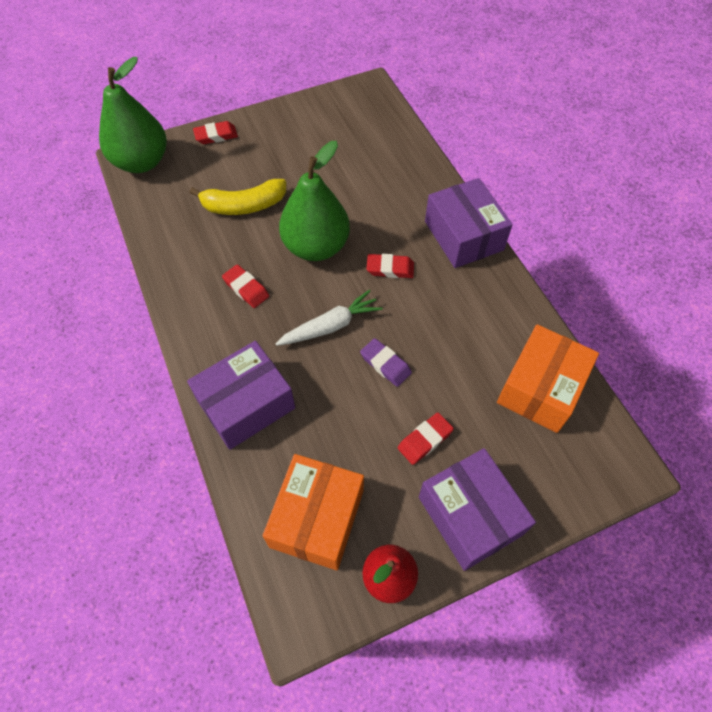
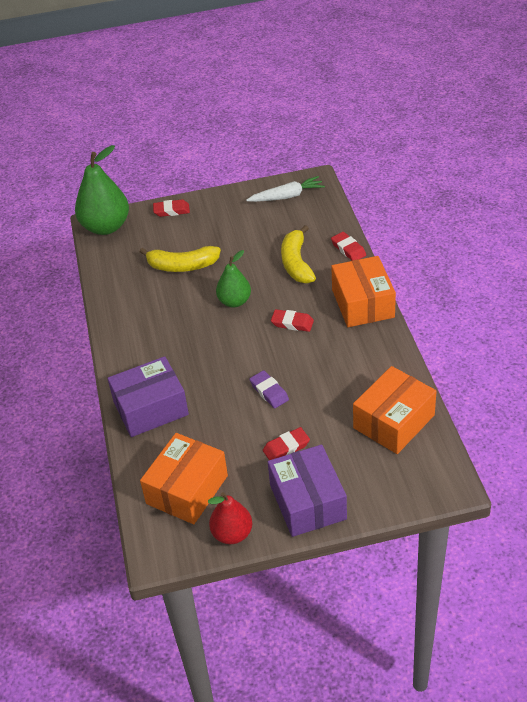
camera: 15 degrees right, 15 degrees down
(246, 288) = (170, 327): red eraser -> red eraser (348, 249)
(316, 247) = (234, 301): green pear -> green pear, size x0.60
(330, 326) = (231, 360): white carrot -> white carrot (287, 196)
(375, 191) = (296, 263): none -> yellow banana
(463, 235) = (363, 303): purple box -> orange box

